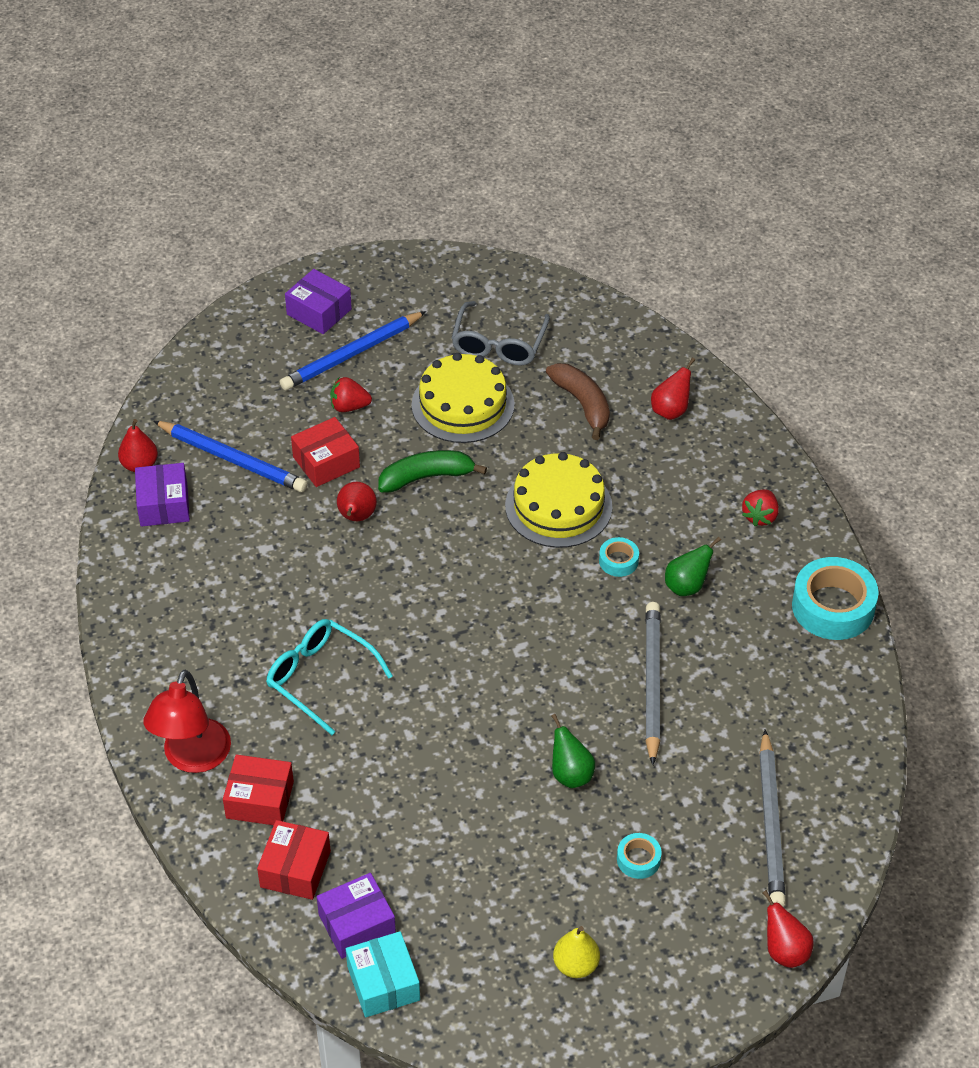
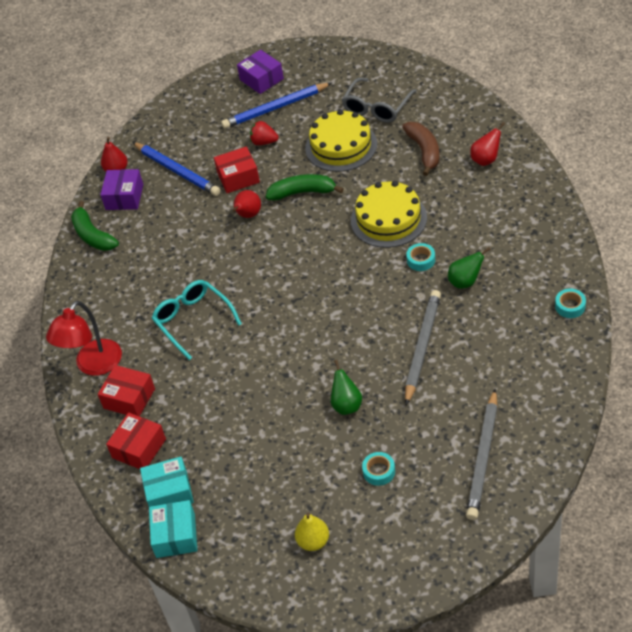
camera: 20 degrees right, 0 degrees up
(133, 567) = (93, 235): none -> green banana
(357, 924) = (169, 492): purple box -> turquoise box
(760, 516) = (532, 238): red strawberry -> none
(785, 951) = (469, 552): red pear -> none
(833, 607) = (570, 306): turquoise tape -> turquoise tape, size x0.49

